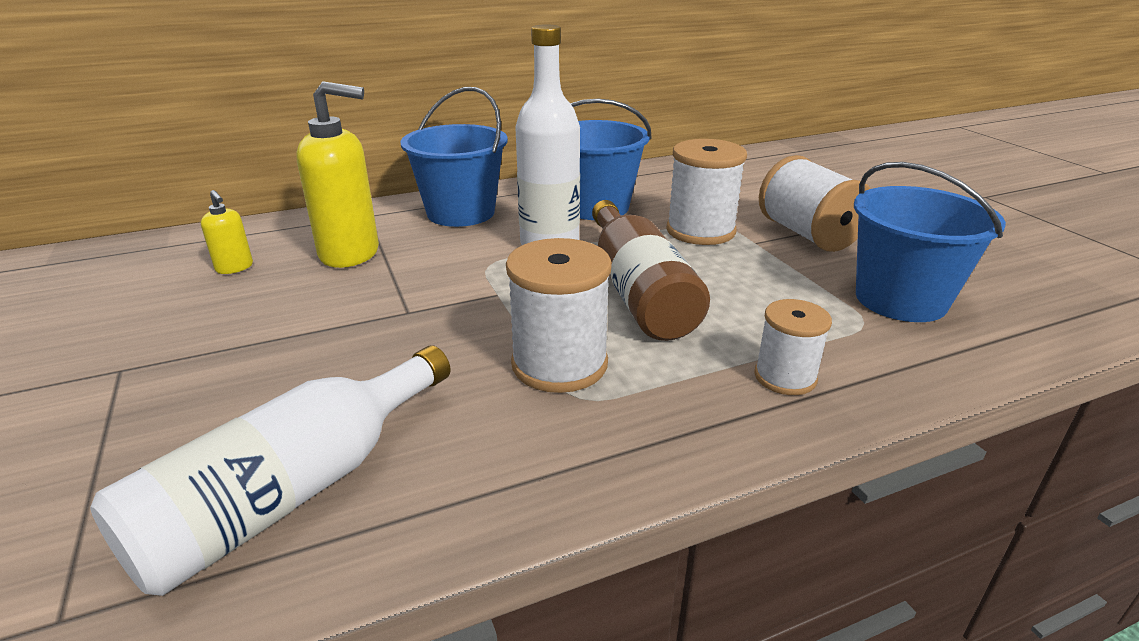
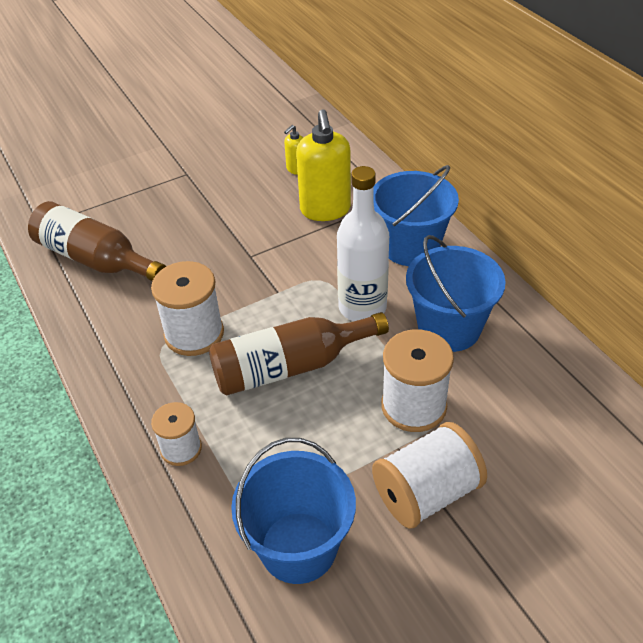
camera: 85 degrees right, 15 degrees up
(292, 492) = (95, 259): white bottle -> brown bottle

